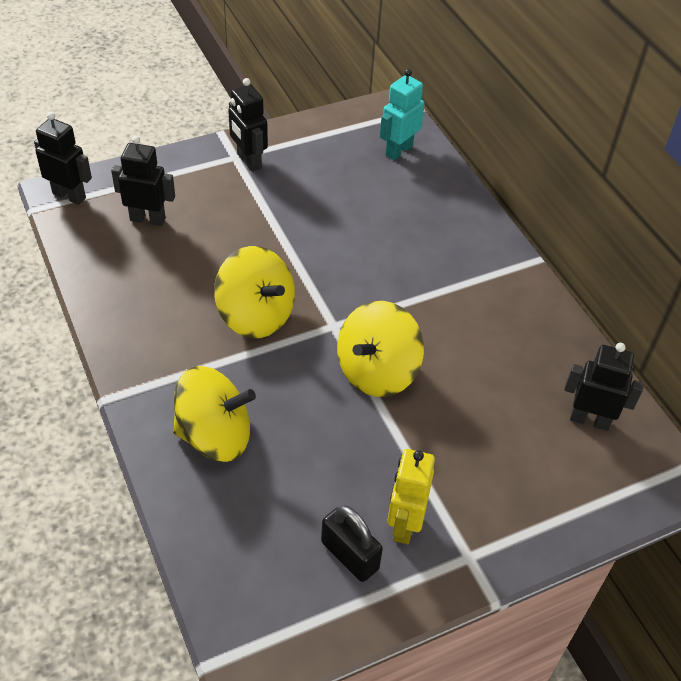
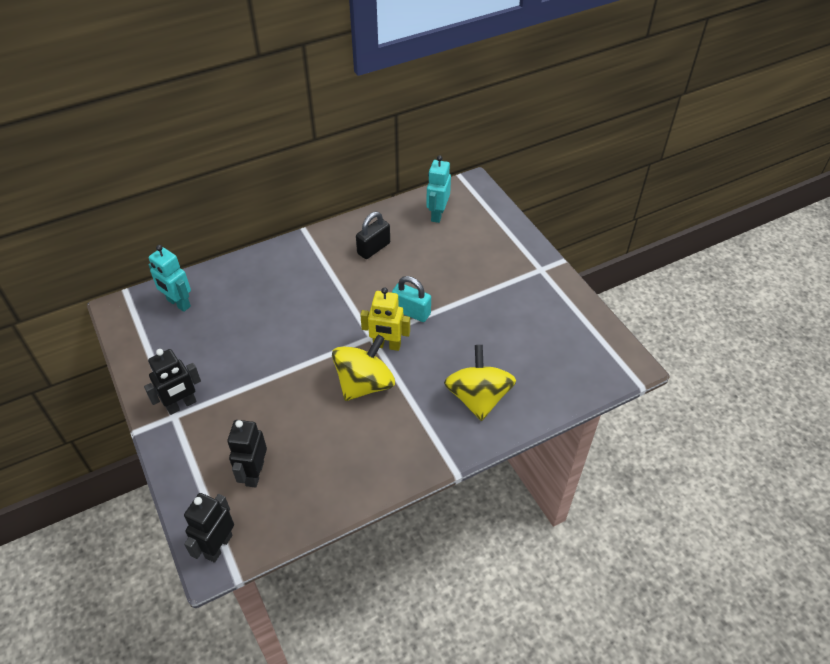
camera: 90 degrees left, 0 degrees up
(350, 555) = (552, 321): black padlock -> black padlock (373, 248)
(377, 371) = (411, 312): yellow spinning top -> turquoise padlock
(404, 524) = (526, 297): yellow robot -> yellow robot (386, 345)
(589, 420) = (437, 214): black robot -> turquoise robot

